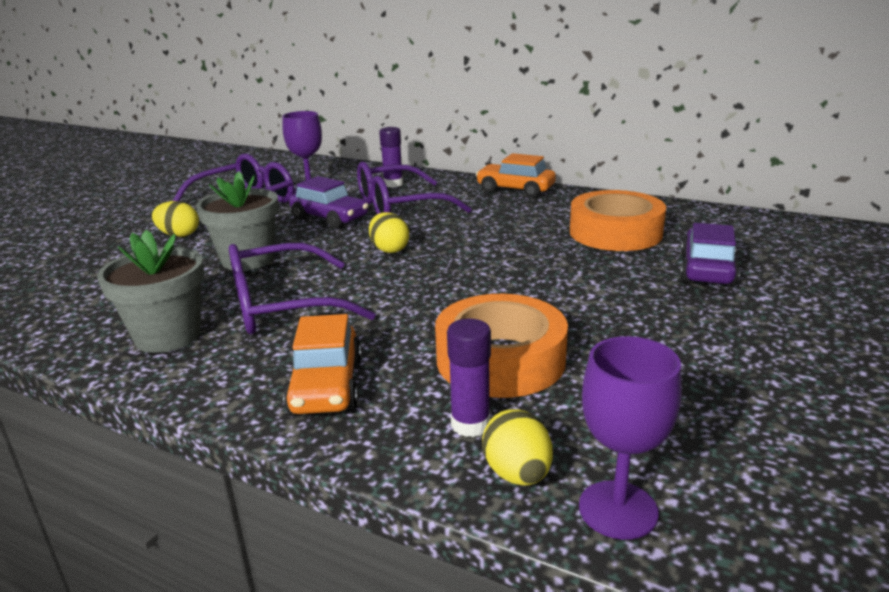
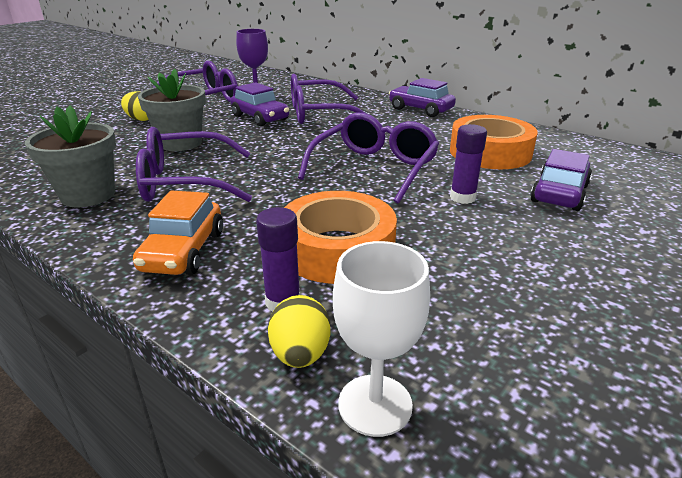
camera: 10 degrees right, 5 degrees up
(389, 249) = (293, 147): yellow egg -> none
(393, 184) = (323, 96): purple glue stick -> purple glue stick (462, 197)
(496, 264) = (374, 168): none -> purple glasses
(515, 190) = (420, 109): orange car -> purple car
(618, 509) = (375, 404): purple goblet -> white goblet

